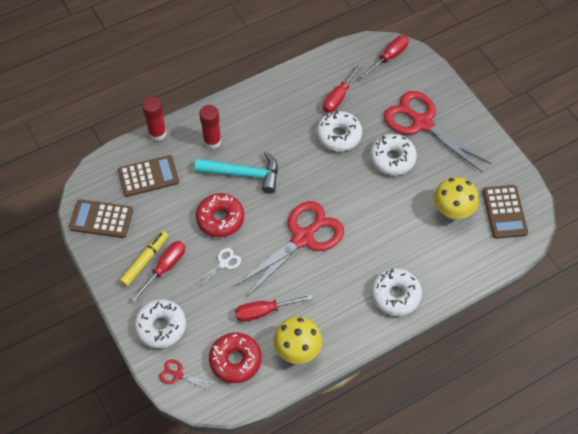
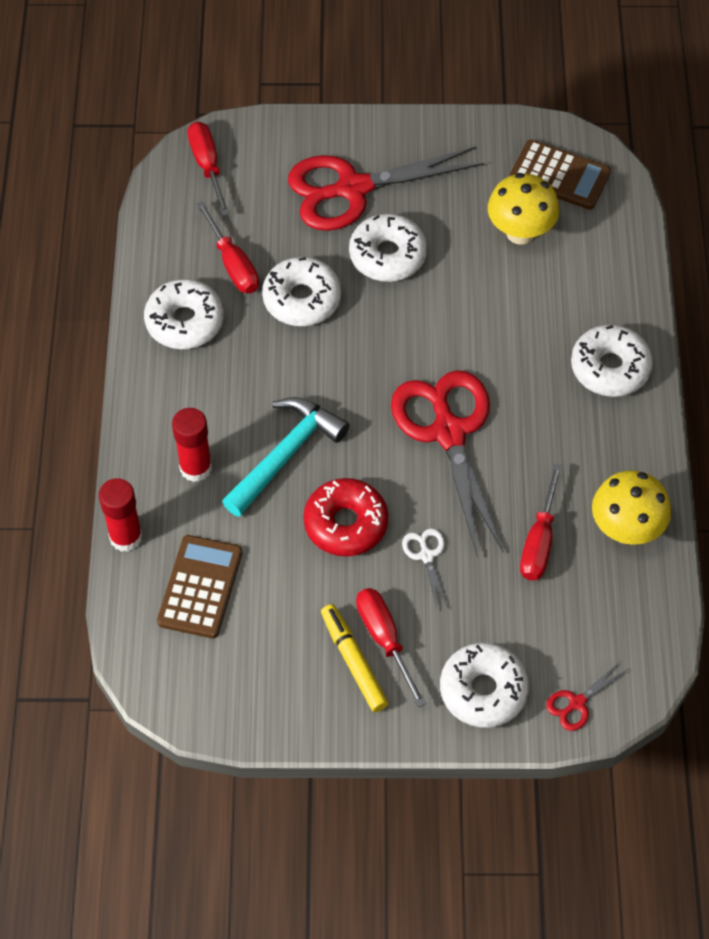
camera: 60 degrees left, 0 degrees up
(101, 219) = (236, 691): brown calculator -> none
(235, 360) = (597, 616): red donut -> none
(291, 95) = (185, 321): none -> white donut

